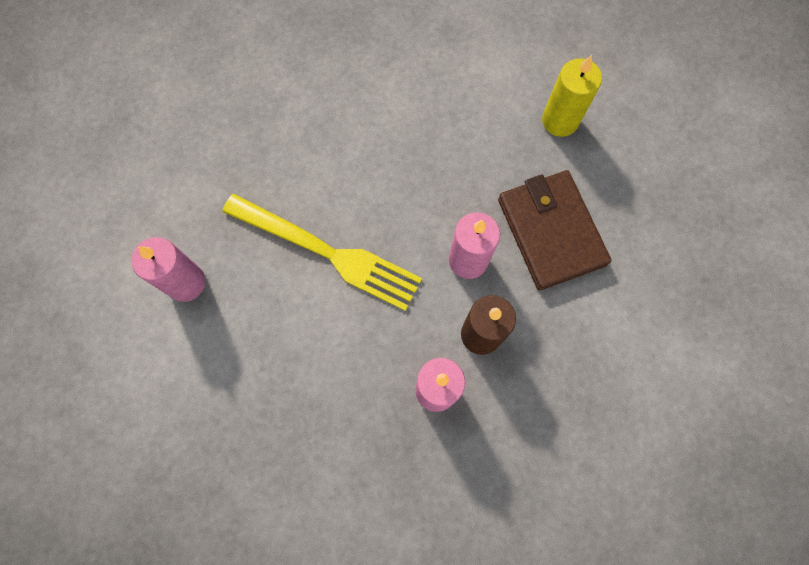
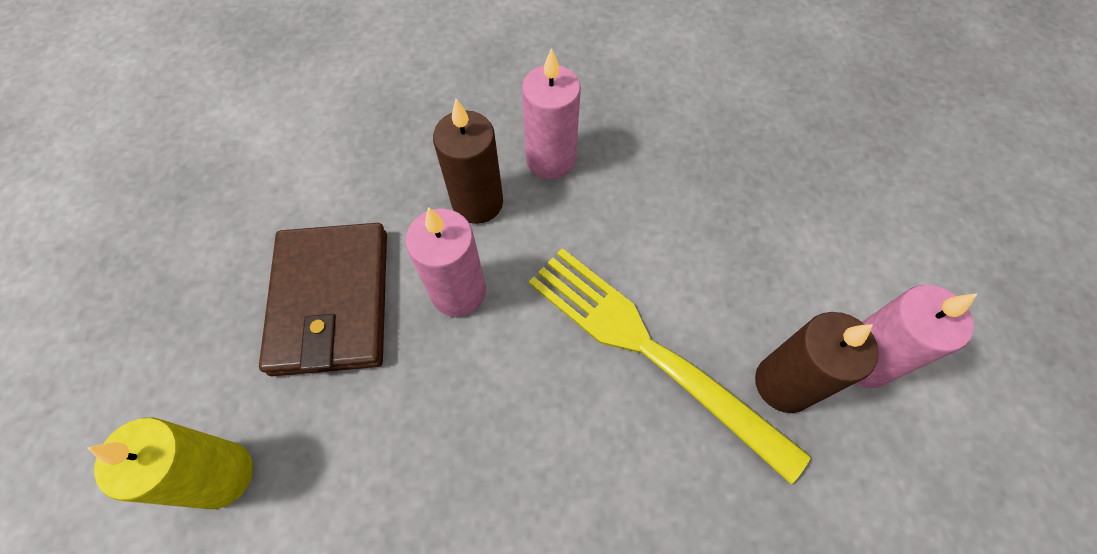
camera: 165 degrees left, 10 degrees down
(238, 253) = (784, 383): none -> brown candle

